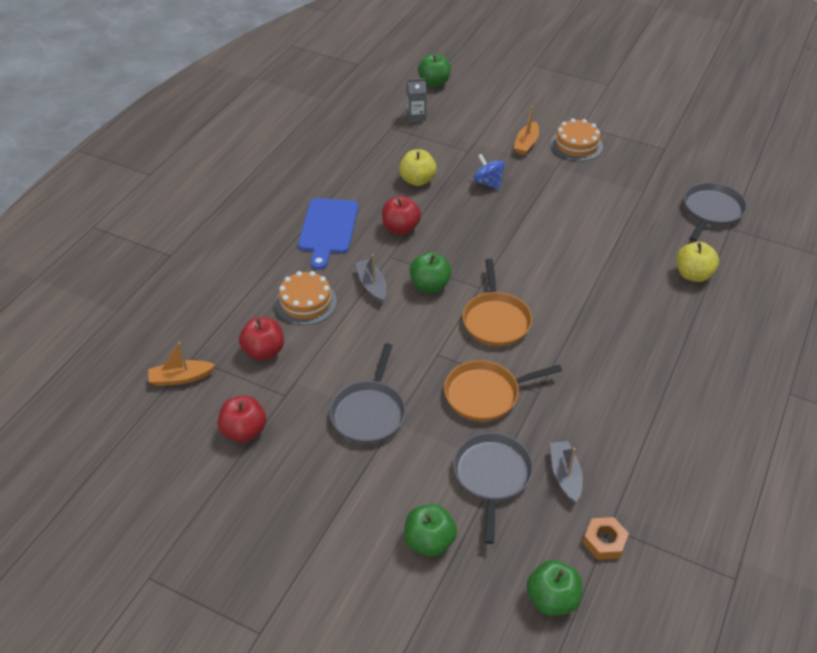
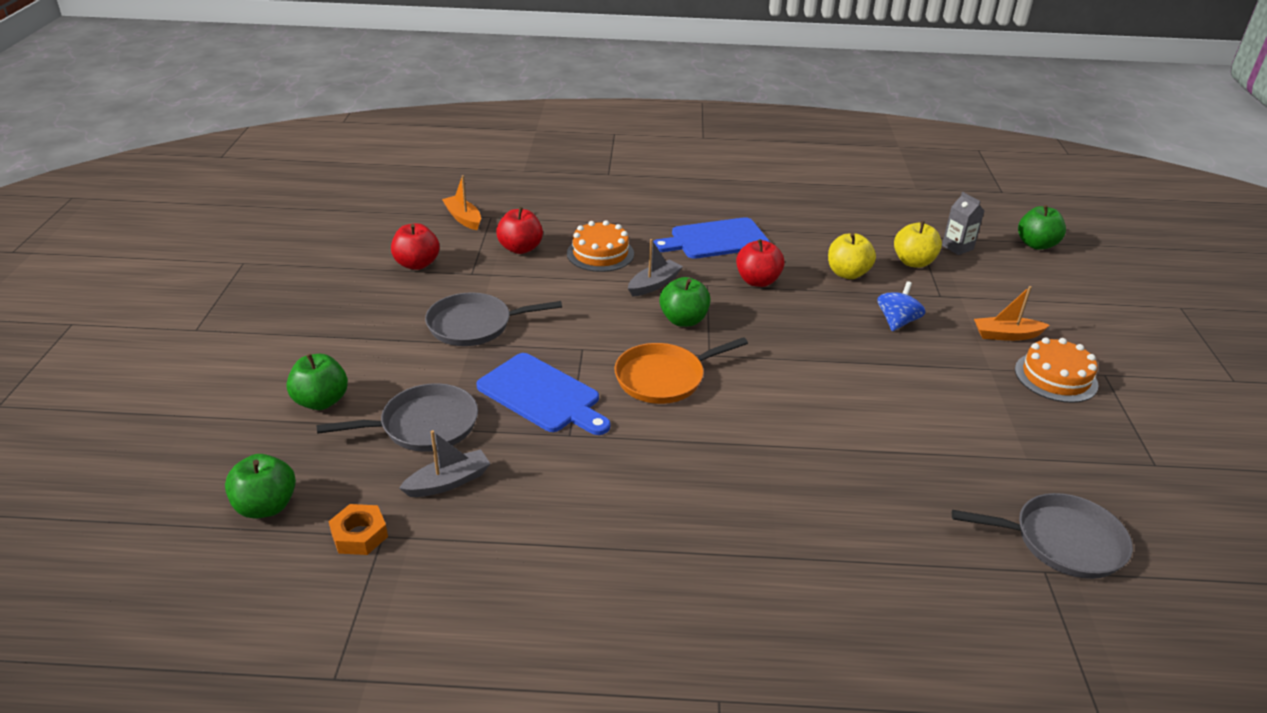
camera: 65 degrees right, 10 degrees down
(485, 394) = (542, 395): orange pan -> blue cutting board
(693, 275) = (894, 542): yellow apple -> yellow apple (913, 262)

